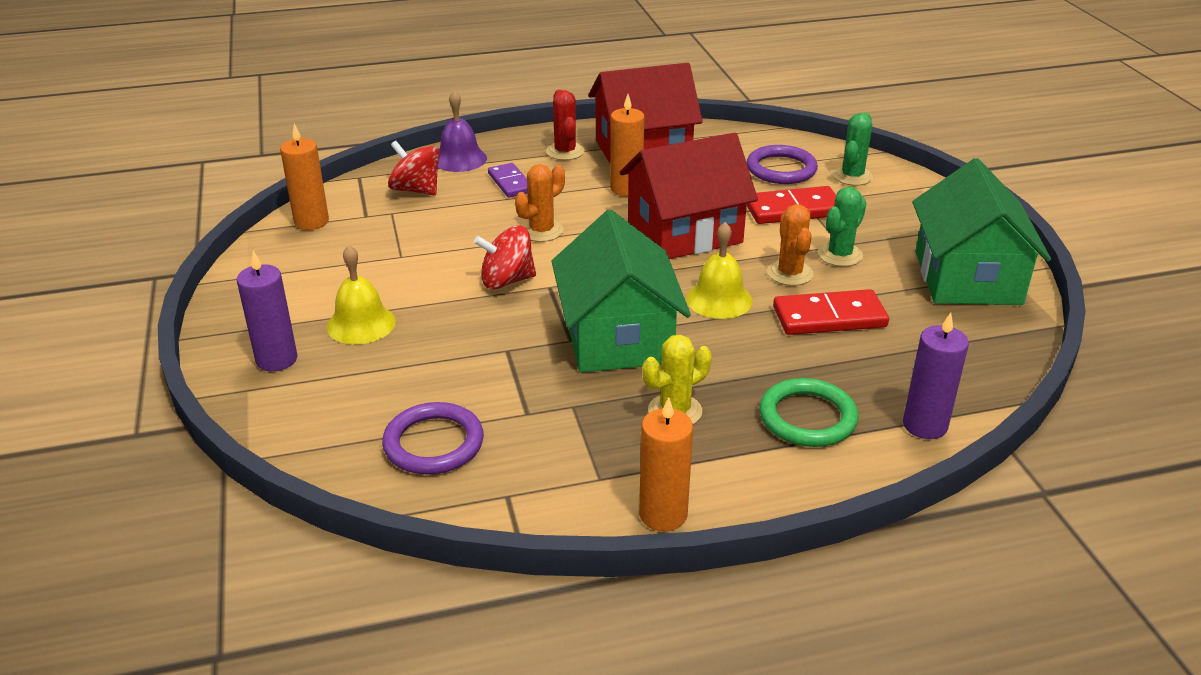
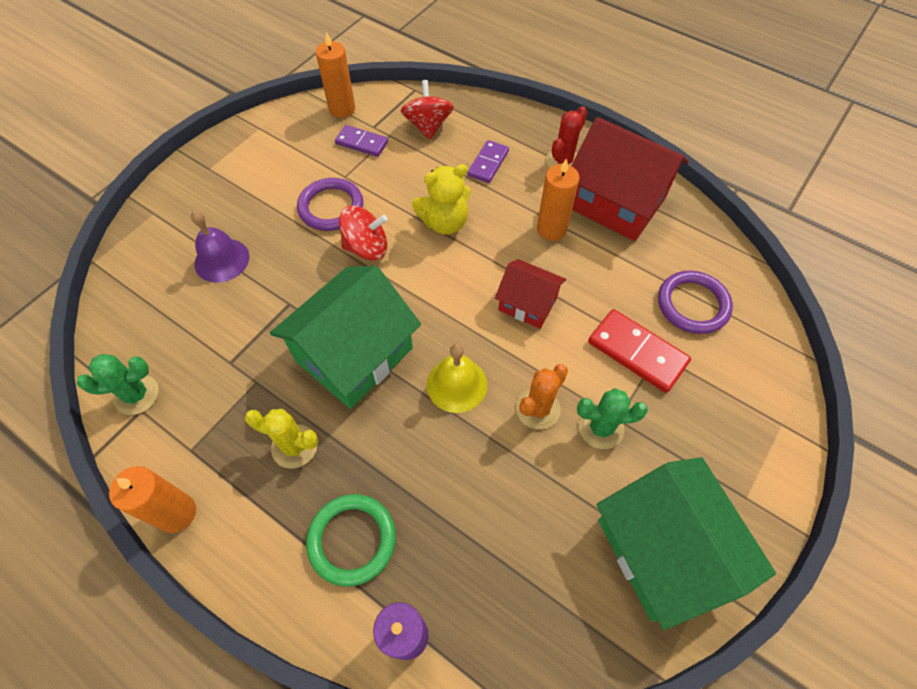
camera: 50 degrees right, 25 degrees up
(276, 359) = (190, 203): purple candle -> none
(361, 324) = (256, 213): yellow bell -> none
(375, 230) = (362, 143): none -> purple domino
(433, 443) = (165, 336): purple ring -> purple ring (331, 207)
(459, 159) = (489, 117): purple bell -> purple bell (222, 260)
(507, 280) = (366, 247): red spinning top -> red spinning top turned 135 degrees clockwise
(541, 231) = (444, 222): orange cactus -> yellow teddy bear
(684, 232) = (528, 304): red house -> red house, size x0.55
(829, 317) = (500, 475): red domino -> none
(852, 176) = (740, 361): green cactus -> green cactus (136, 395)
(967, 278) = (663, 550): green house -> green house turned 75 degrees counterclockwise

